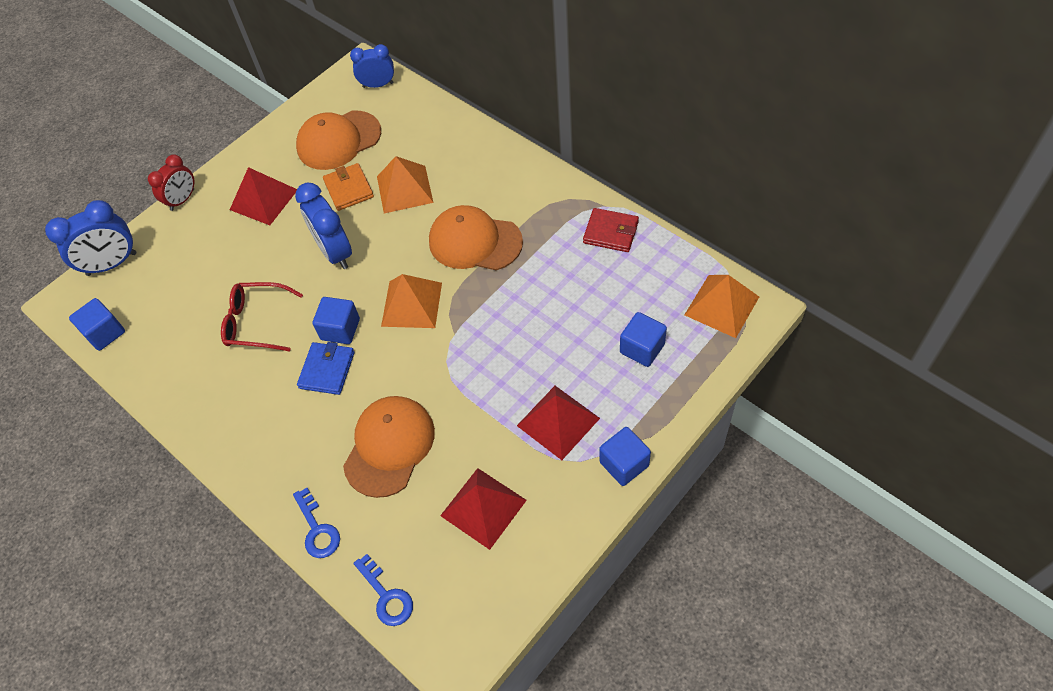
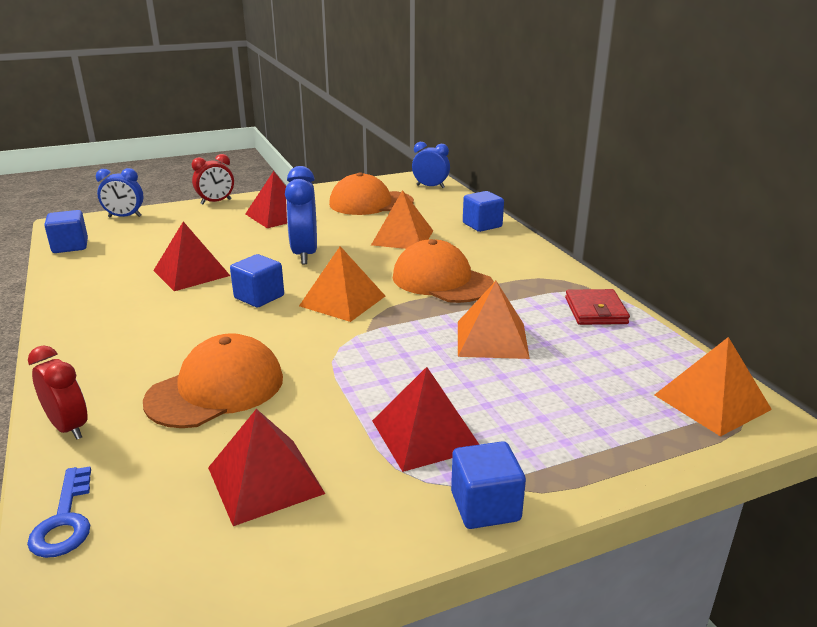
camera: 20 degrees right, 30 degrees down
(112, 264) = (125, 217): blue clock -> blue clock, size x0.66
(255, 322) = (191, 273): red glasses -> red pyramid
(317, 529) = (69, 427): blue key -> red clock
(327, 370) = (217, 318): blue wallet -> none
(349, 189) = (353, 226): orange wallet -> none
(551, 302) = (492, 339): none -> orange pyramid
(611, 232) = (595, 311): red wallet -> red wallet turned 45 degrees clockwise
(642, 348) = (580, 406): blue cube -> blue cube (482, 225)

